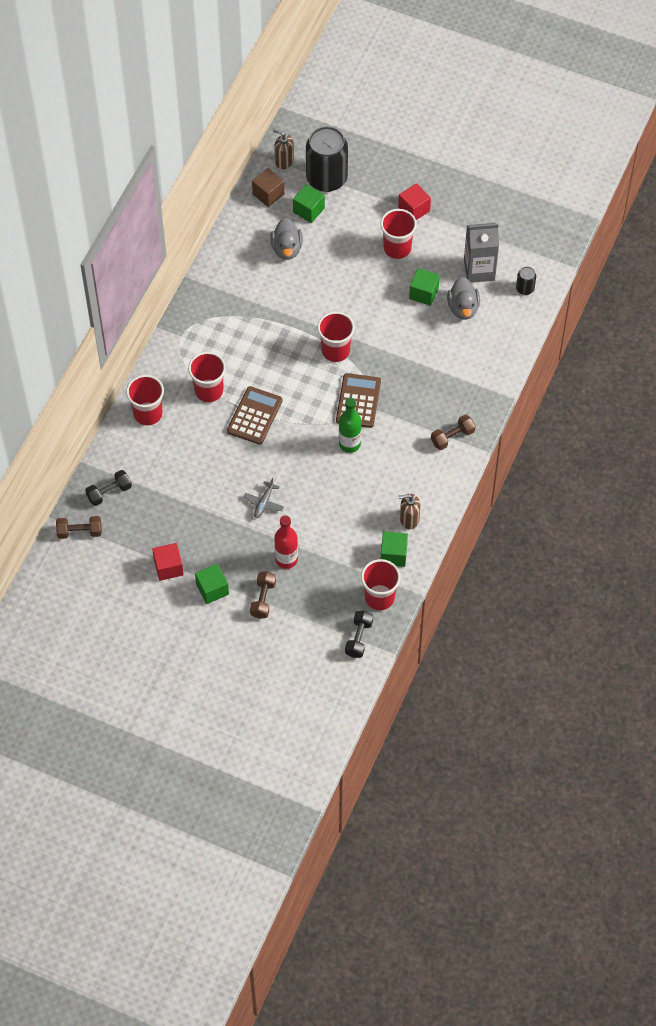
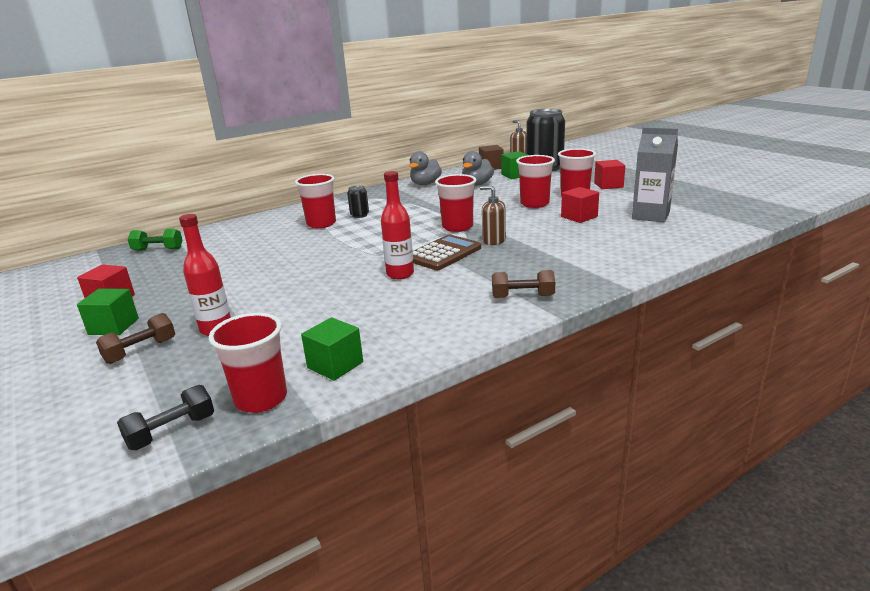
camera: 35 degrees right, 35 degrees down
(79, 532) = (97, 262): brown dumbbell -> none
(109, 492) = (158, 249): black dumbbell -> green dumbbell
(148, 414) = (258, 224): red cup -> red cup (534, 204)
(254, 416) = (337, 241): brown calculator -> none
(264, 503) = (262, 287): grey plane -> none
(349, 444) = (400, 274): green bottle -> red bottle
(409, 519) = (394, 341): brown soap dispenser -> brown soap dispenser (493, 241)
(423, 293) = (579, 217): green cube -> red cube
(463, 308) = (614, 229): grey duck -> grey duck (425, 184)
(525, 288) = (698, 231): black can -> black can (359, 215)

